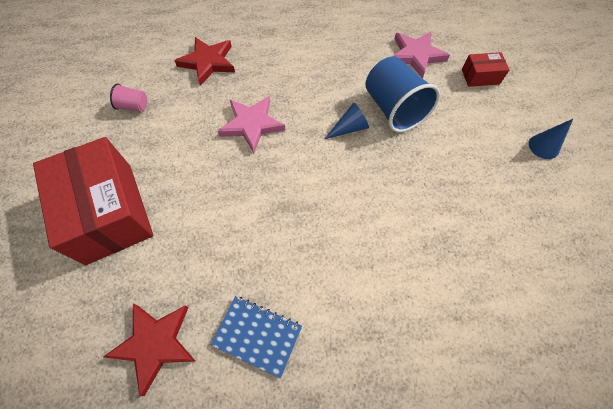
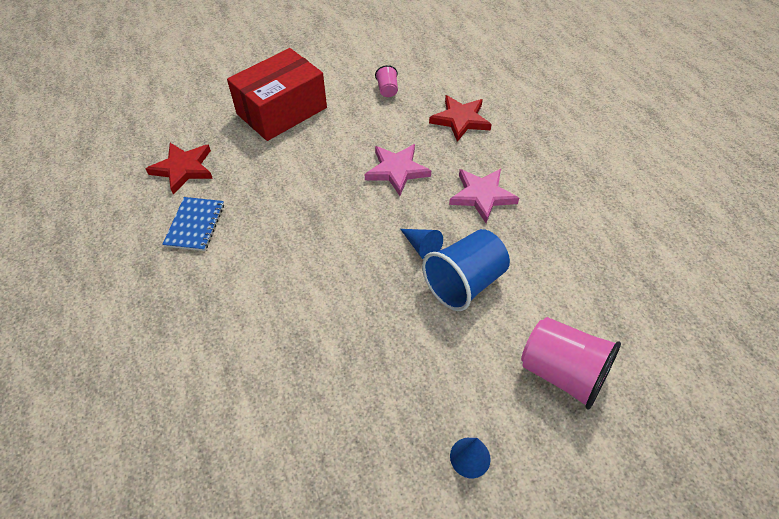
camera: 75 degrees right, 10 degrees down
(416, 55) = (563, 294): pink star -> pink star (482, 196)
(480, 76) = (562, 372): red box -> pink cup

